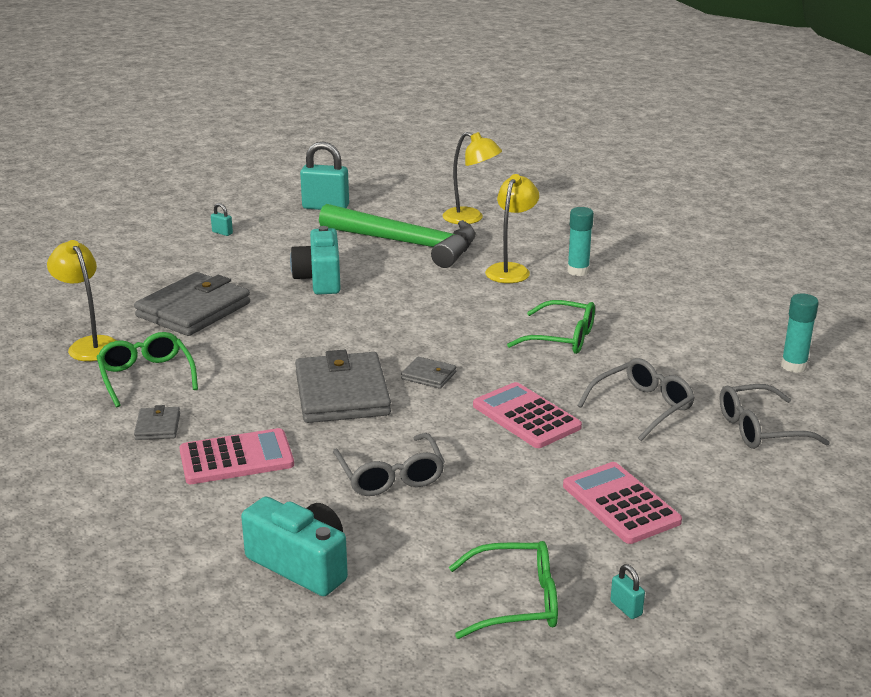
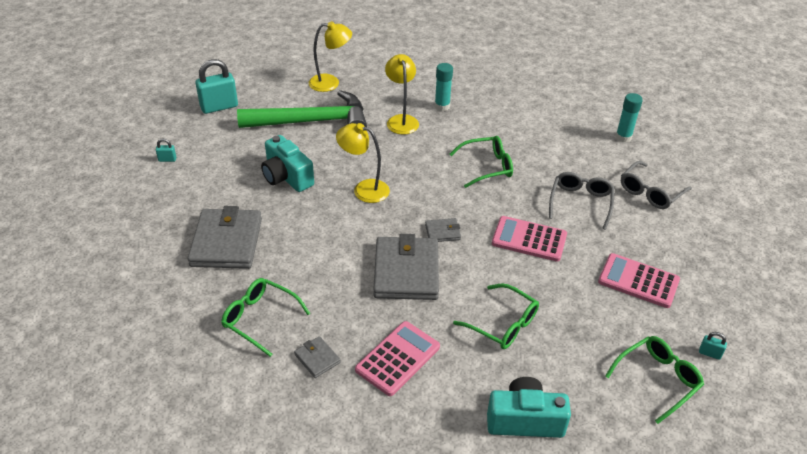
camera: 35 degrees left, 15 degrees up
(89, 345) = (184, 309): yellow lamp -> yellow lamp (364, 189)
(342, 394) = (406, 272): grey wallet -> grey wallet turned 45 degrees clockwise
(390, 476) = (503, 324): grey glasses -> green glasses

